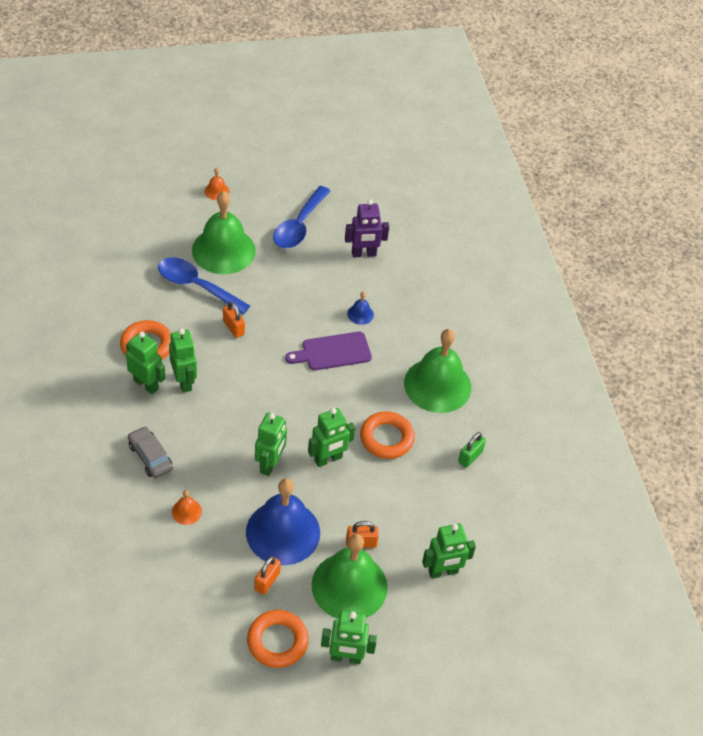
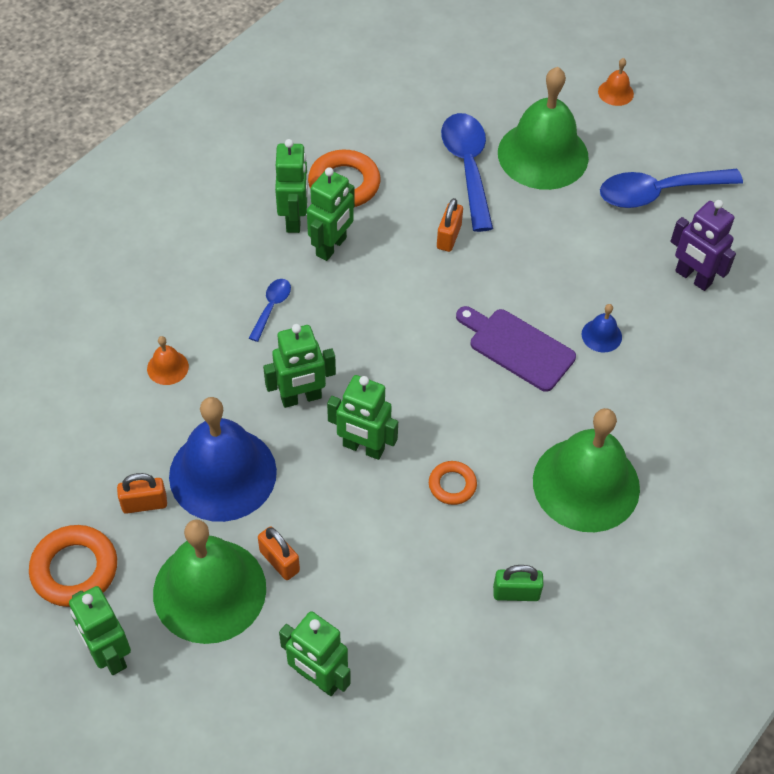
camera: 55 degrees right, 5 degrees up
(150, 457) = (206, 288): grey car -> none
(196, 436) = (271, 307): none -> blue spoon
(386, 438) = (452, 485): orange ring -> orange ring, size x0.58

